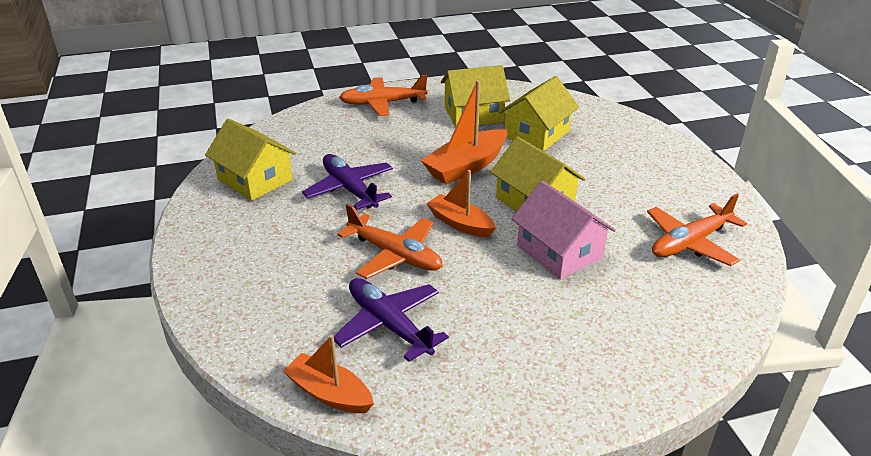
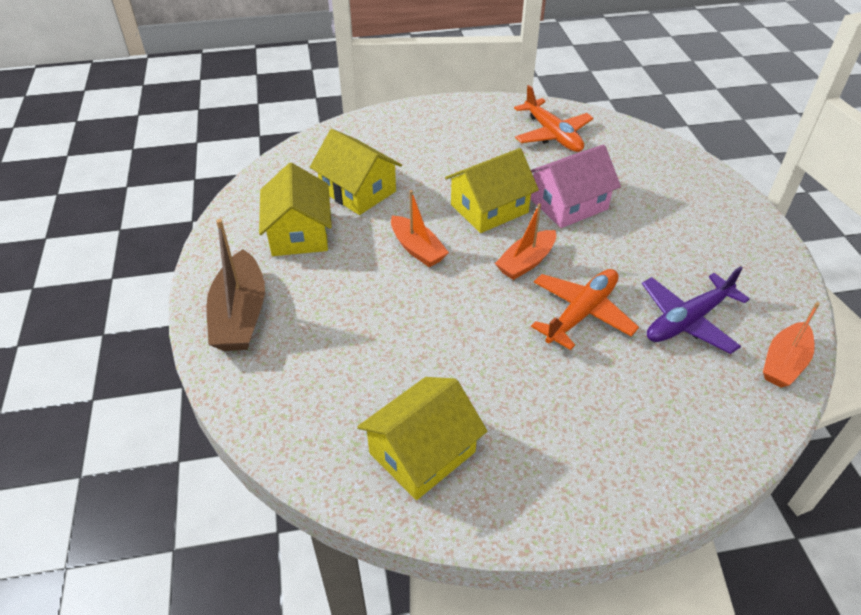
camera: 85 degrees left, 10 degrees up
(350, 189) = (455, 349): purple plane -> none
(382, 103) = (240, 315): orange plane -> brown boat
(466, 166) = (417, 249): orange boat -> orange boat, size x0.66

